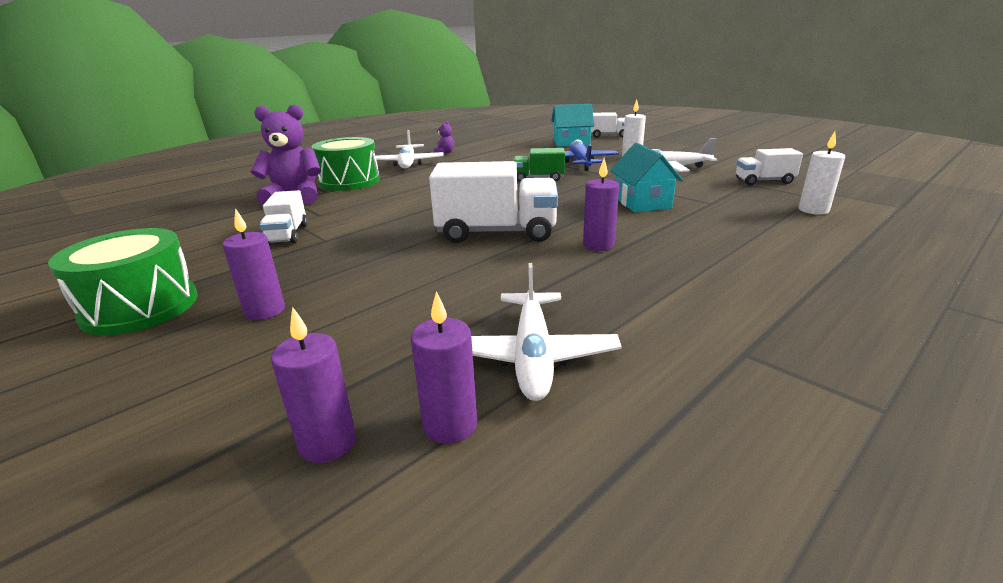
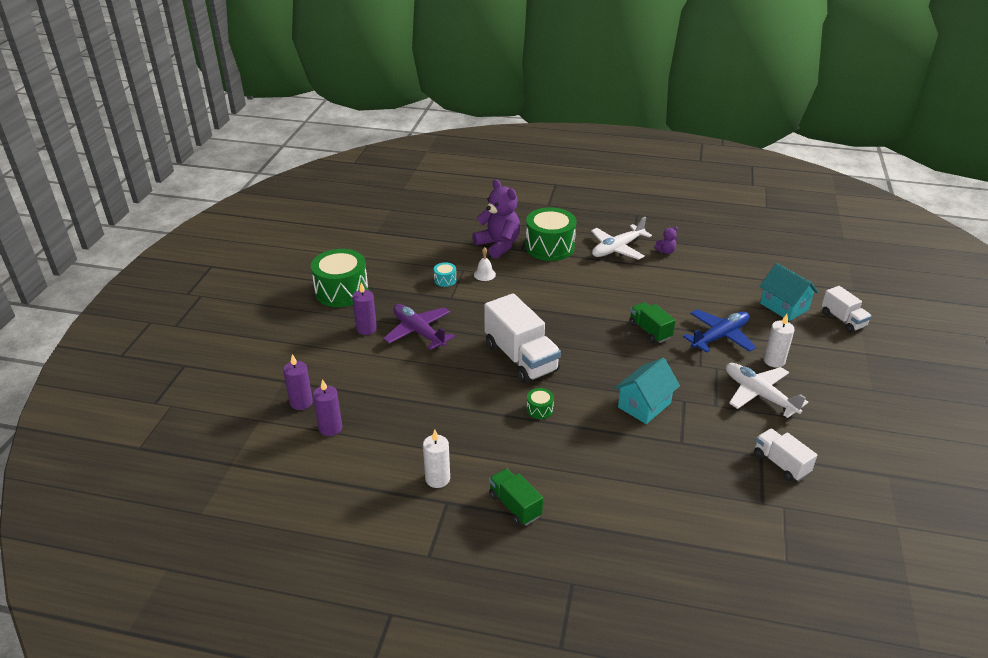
camera: 55 degrees right, 10 degrees up
(287, 235) = (445, 280): white truck -> turquoise drum
(325, 214) = (484, 274): none -> white bell
(347, 275) = (418, 332): none -> purple plane
(532, 356) = (392, 431): white plane -> none
(598, 245) = (539, 409): purple candle -> green drum
(775, 303) = (515, 506): none -> green truck
(813, 210) = (719, 505): white candle -> white candle (437, 479)

